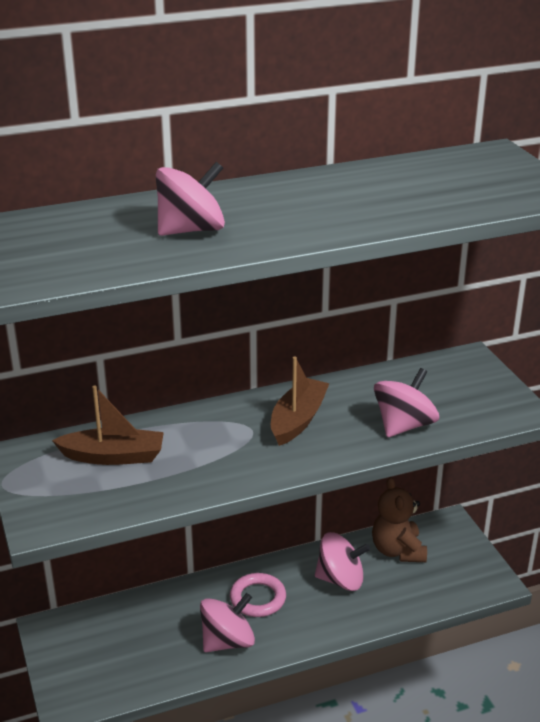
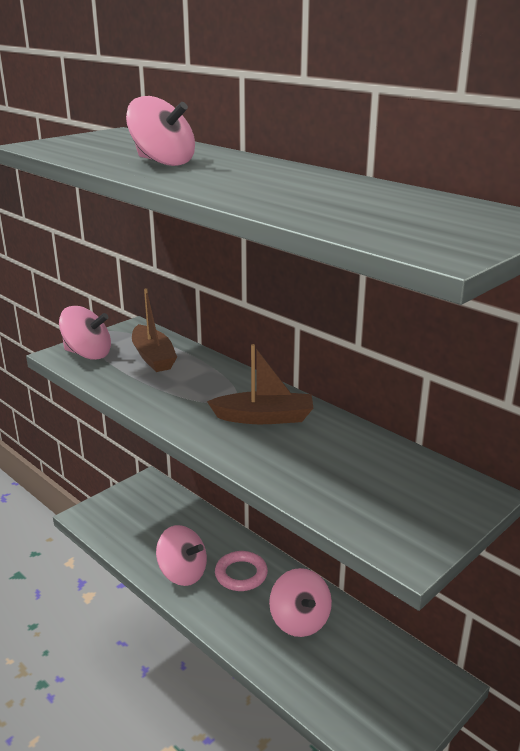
camera: 65 degrees right, 5 degrees down
(397, 550) = (370, 652): brown teddy bear -> none
(404, 425) = (305, 476): pink spinning top -> pink spinning top (88, 354)

